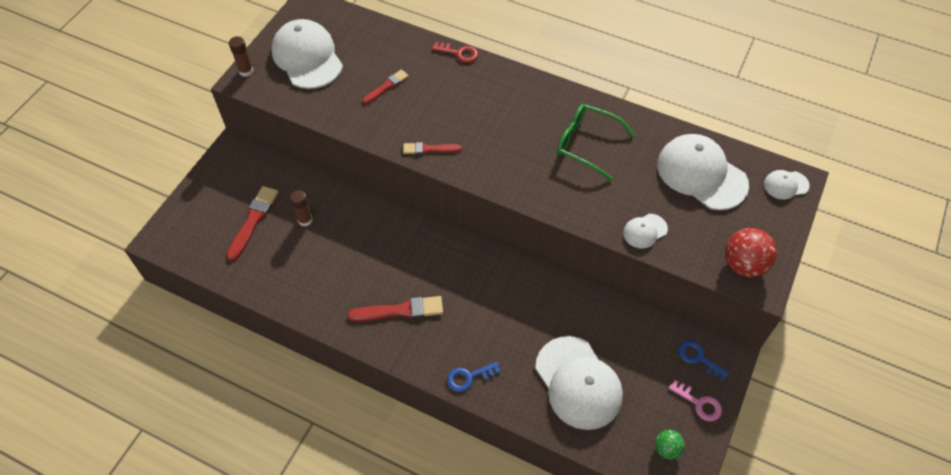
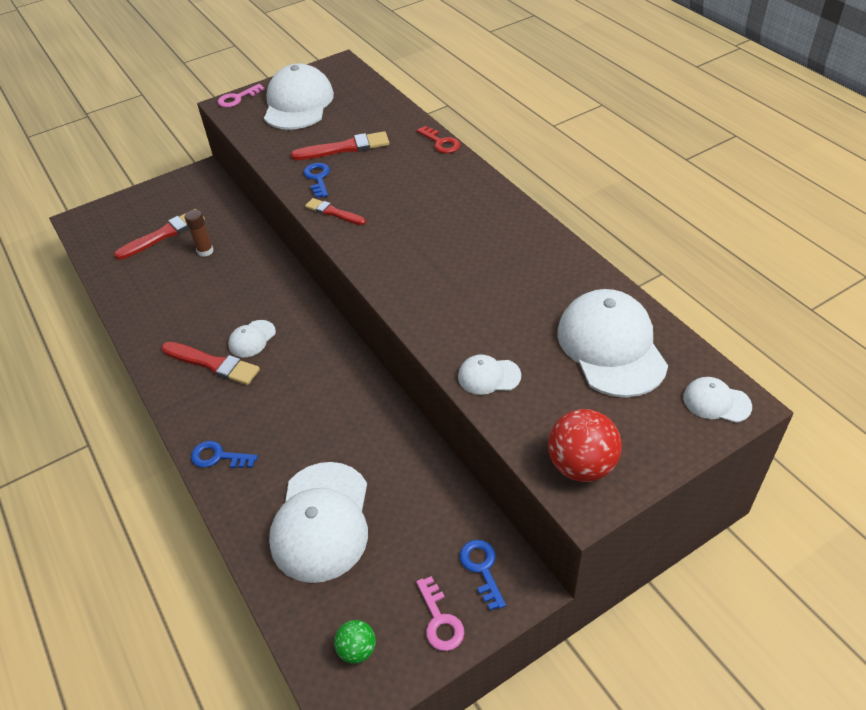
camera: 35 degrees right, 10 degrees down
(246, 71) = (237, 98): brown glue stick -> pink key
(386, 87) = (344, 148): red brush -> red brush, size x1.56
(389, 123) = (318, 178): none -> blue key
(412, 276) = (252, 339): none -> white cap
(586, 144) = (499, 266): green glasses -> none

